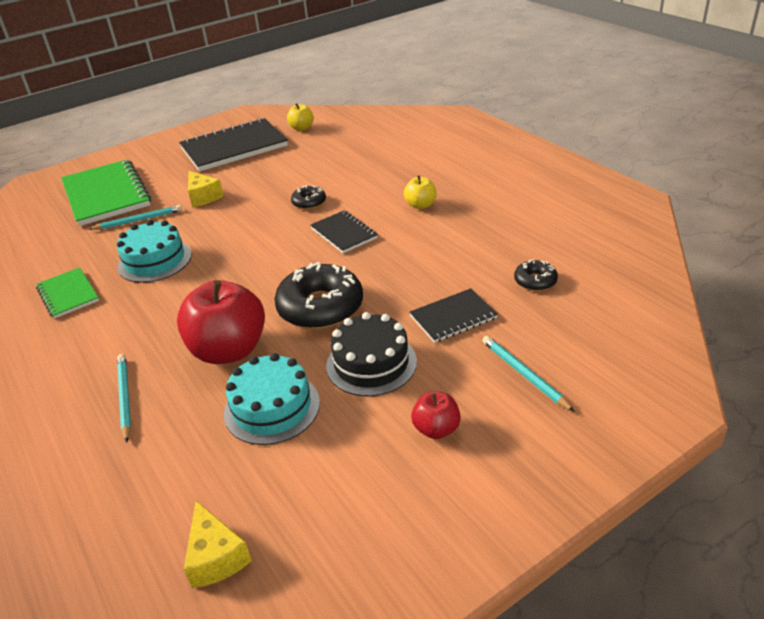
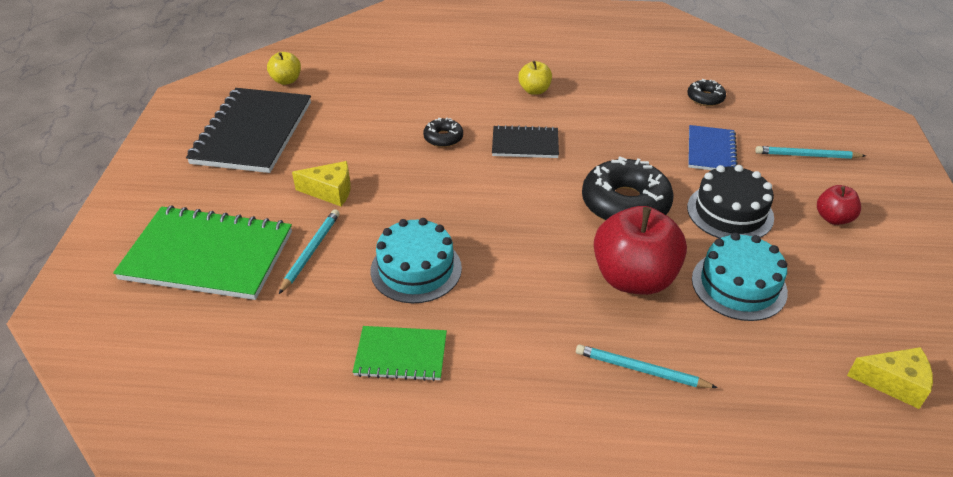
camera: 55 degrees left, 5 degrees up
(453, 317) = (711, 151): black notebook -> blue notebook

